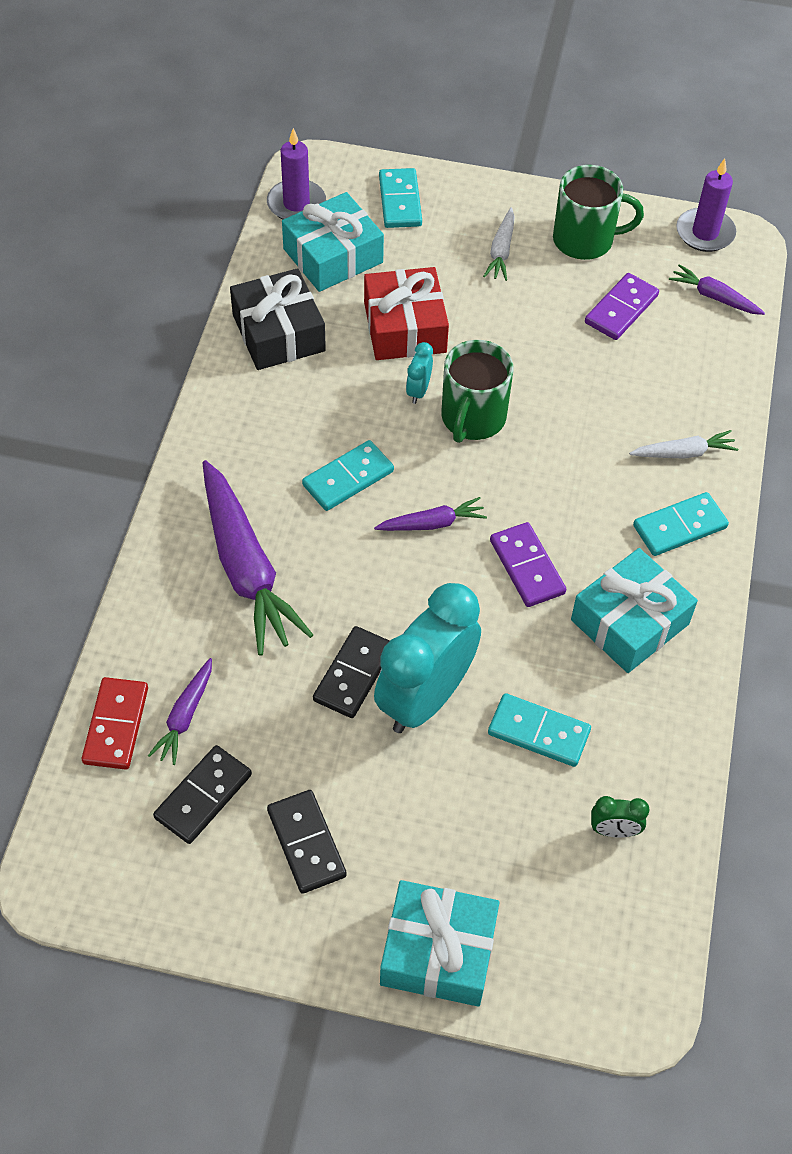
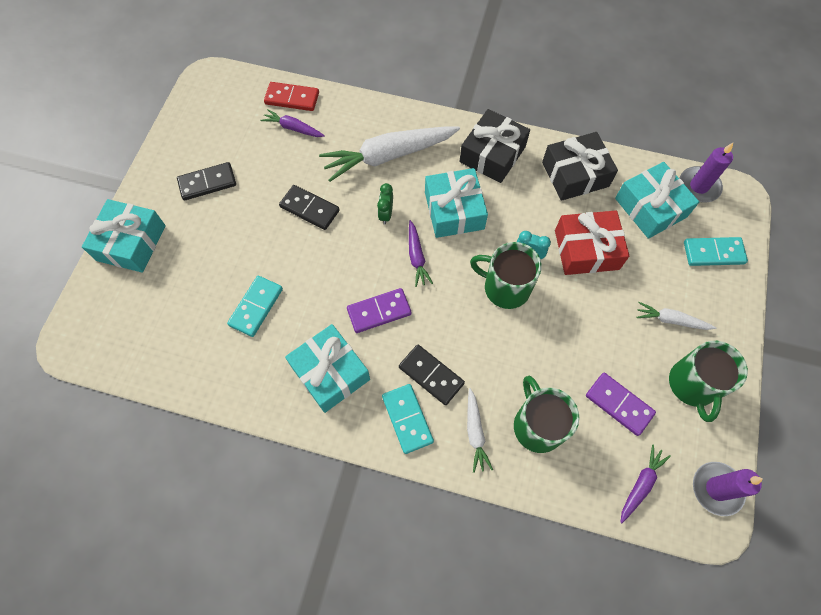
camera: 95 degrees right, 10 degrees up
(203, 796) = (244, 137): black domino -> black domino (431, 375)
(242, 430) = (492, 154): none -> black gift
(246, 568) = (388, 156): purple carrot -> white carrot
(348, 478) = (454, 210): turquoise domino -> turquoise gift
(425, 698) = (288, 245): turquoise clock -> none
(614, 830) = (183, 343): green clock -> green clock (386, 214)
(662, 389) = (537, 425): none -> green mug

